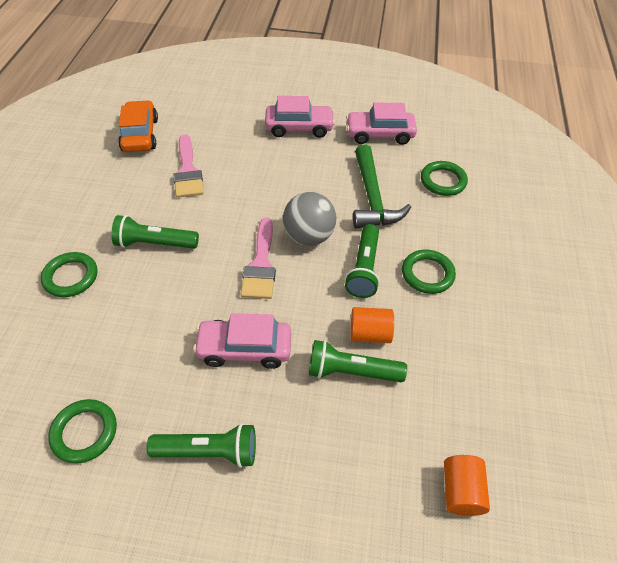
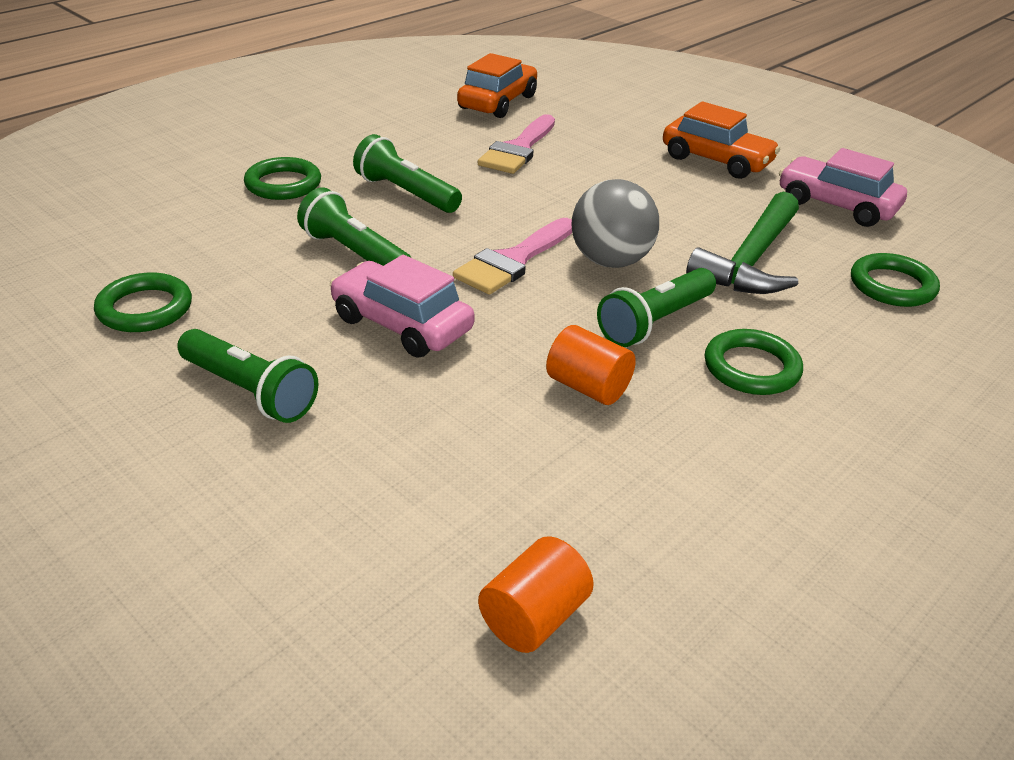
camera: 35 degrees right, 15 degrees down
(299, 127) = (716, 160): pink car -> orange car
(351, 371) = (517, 411): green flashlight -> green flashlight (355, 254)

